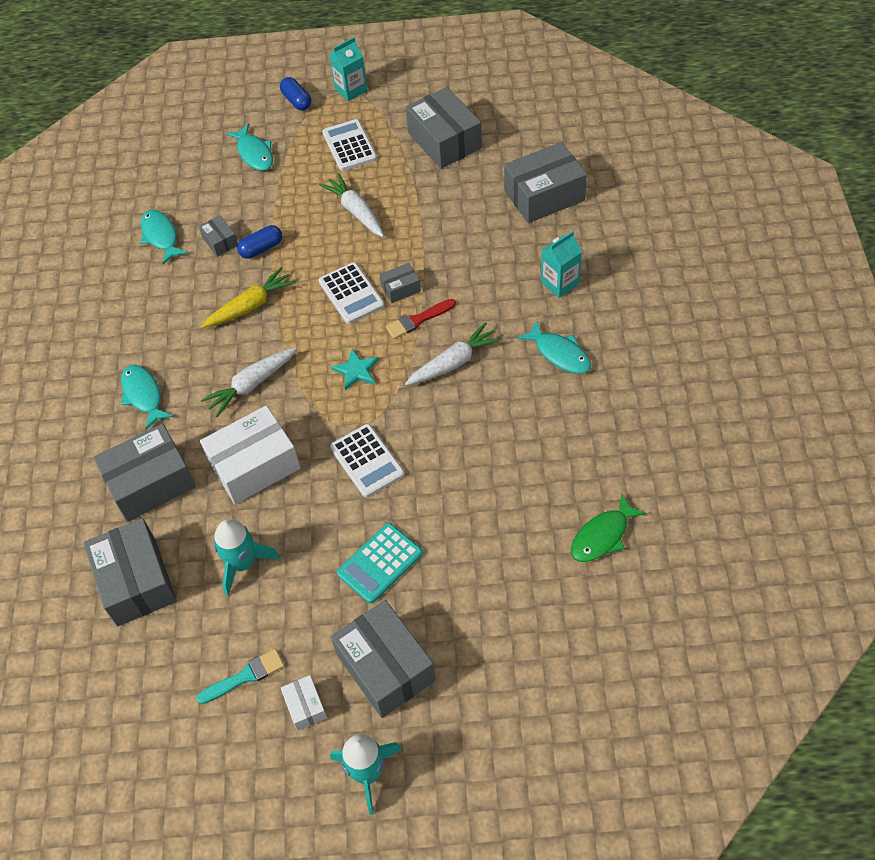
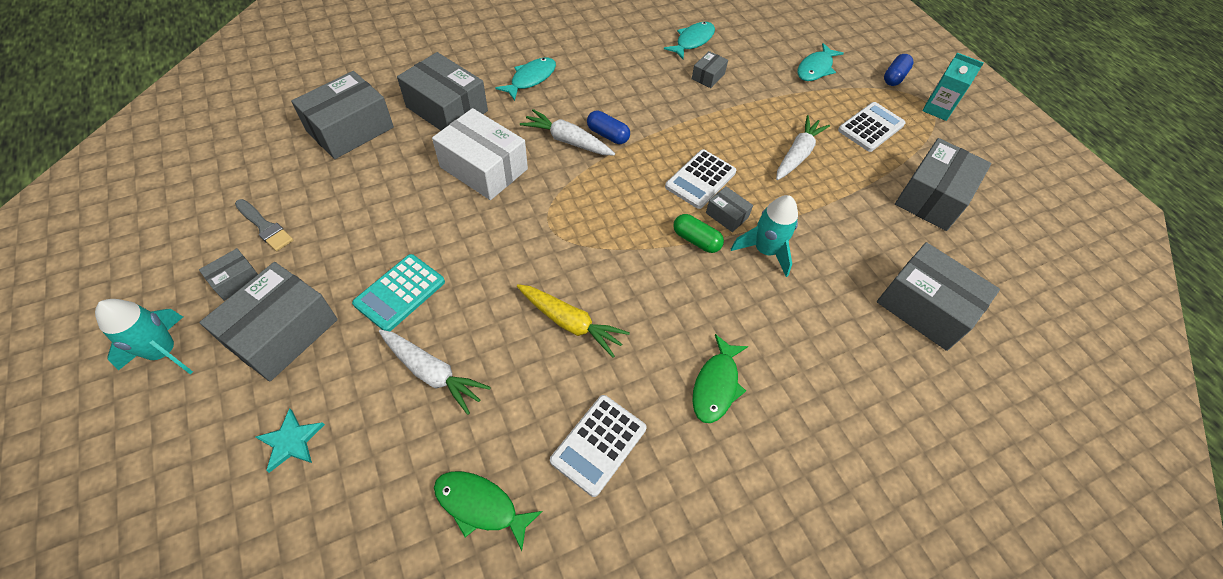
camera: 60 degrees right, 0 degrees up
(243, 563) = (380, 191): turquoise rocket -> turquoise rocket (765, 251)
(245, 676) = (265, 227): turquoise brush -> grey brush
(250, 306) = (651, 115): yellow carrot -> yellow carrot (570, 323)
(261, 248) = (716, 103): blue capsule -> blue capsule (607, 135)
(305, 706) = (236, 280): white box -> grey box
(356, 370) = (614, 209): turquoise star -> turquoise star (291, 441)
(367, 461) = (514, 248): white calculator -> white calculator (598, 444)
(380, 563) = (400, 293): turquoise calculator -> turquoise calculator turned 75 degrees counterclockwise
(418, 320) = (696, 240): red brush -> green capsule
(453, 362) = (658, 286): white carrot -> white carrot (432, 373)
(559, 353) = (716, 385): turquoise fish -> green fish
(560, 283) = (813, 358): turquoise carton -> none

